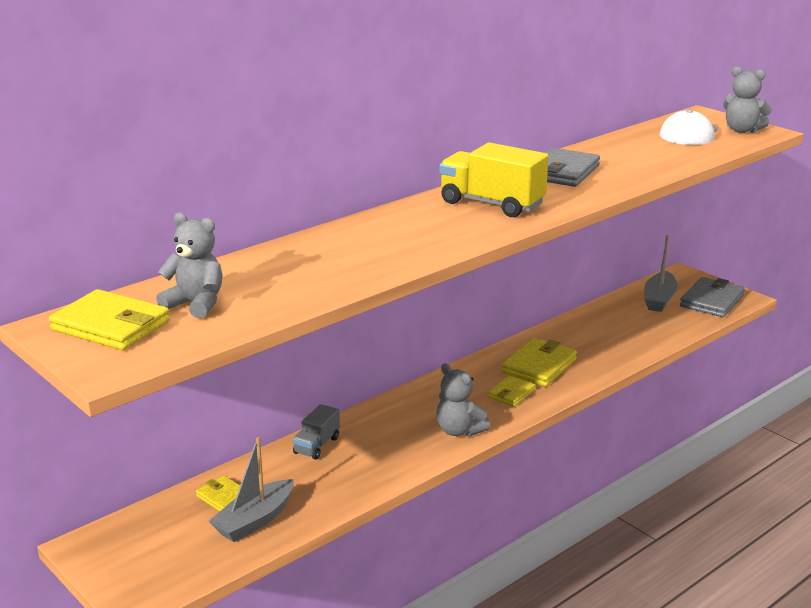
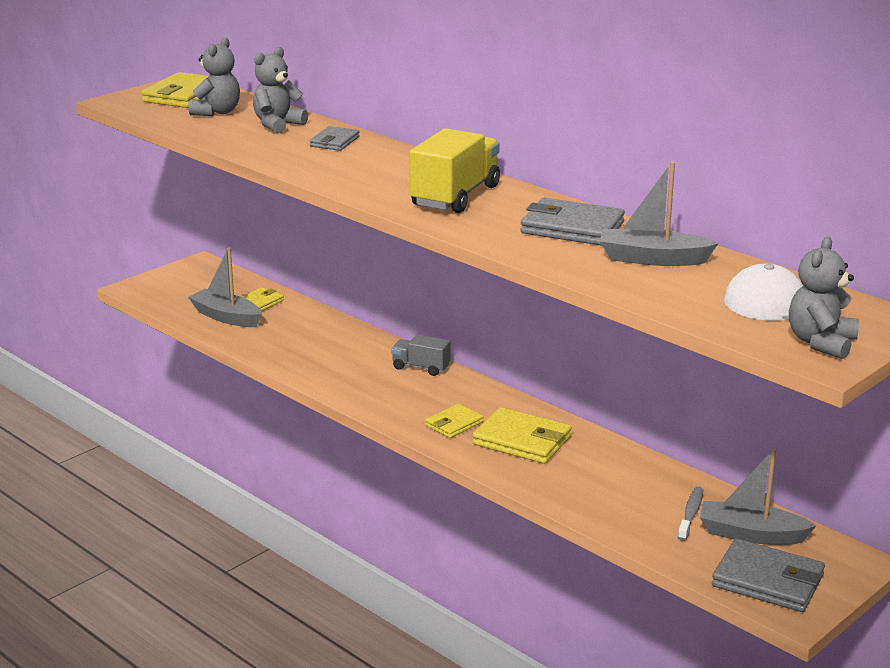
camera: 85 degrees right, 0 degrees up
(317, 445) = (341, 332): grey truck -> grey truck (421, 367)
(329, 246) = (334, 142): none -> grey wallet
(459, 431) = (373, 397): grey teddy bear -> grey teddy bear (277, 125)
(511, 393) = (454, 424): yellow wallet -> yellow wallet turned 75 degrees counterclockwise
(620, 155) = (652, 259): none -> grey boat
(637, 315) = (691, 514): none -> grey toothbrush

